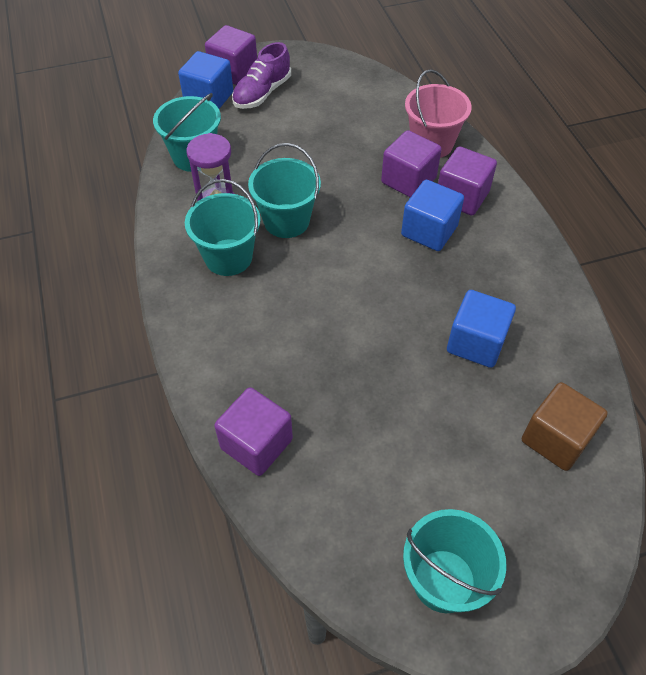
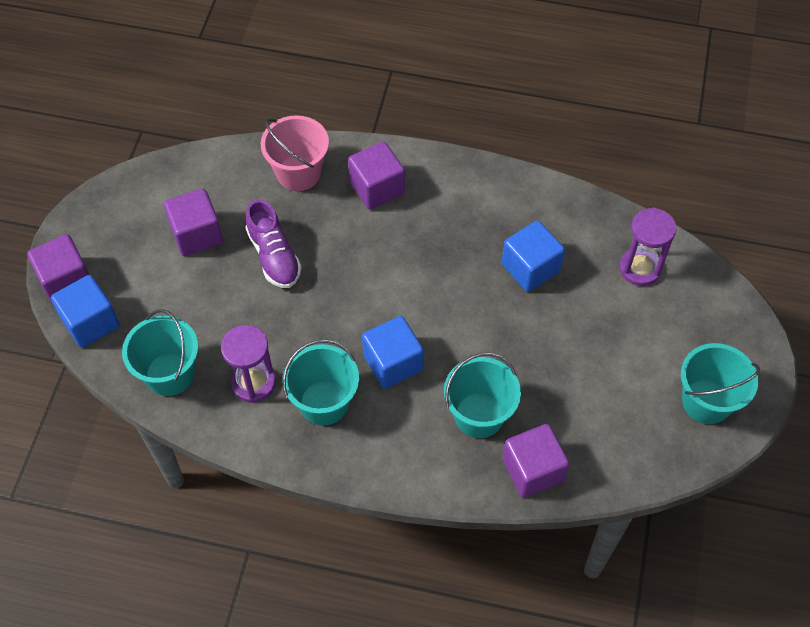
camera: 60 degrees left, 5 degrees up
(262, 93) = (122, 272): purple shoe -> purple shoe (274, 256)
(286, 221) = (312, 335): turquoise bucket -> turquoise bucket (479, 415)
(408, 180) = (330, 216): purple cube -> purple cube (197, 234)
(429, 231) = (398, 234): blue cube -> blue cube (393, 363)
(556, 439) = (640, 268): brown cube -> purple hourglass

